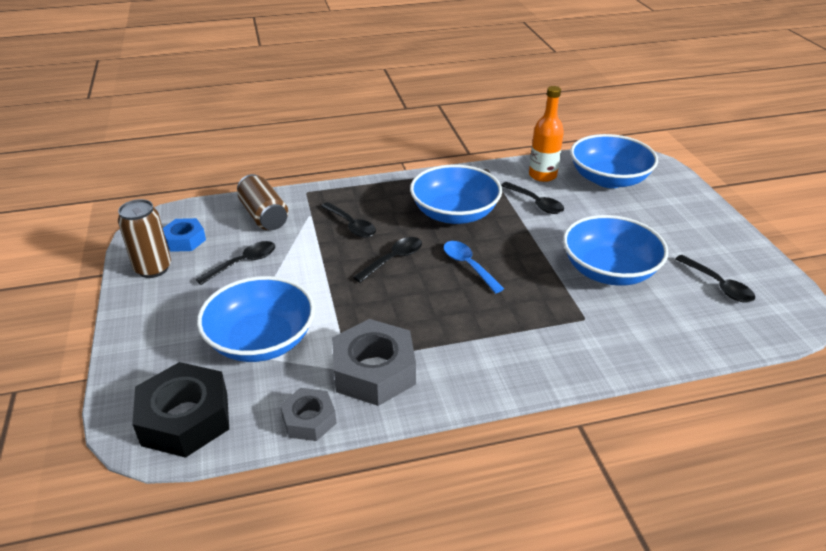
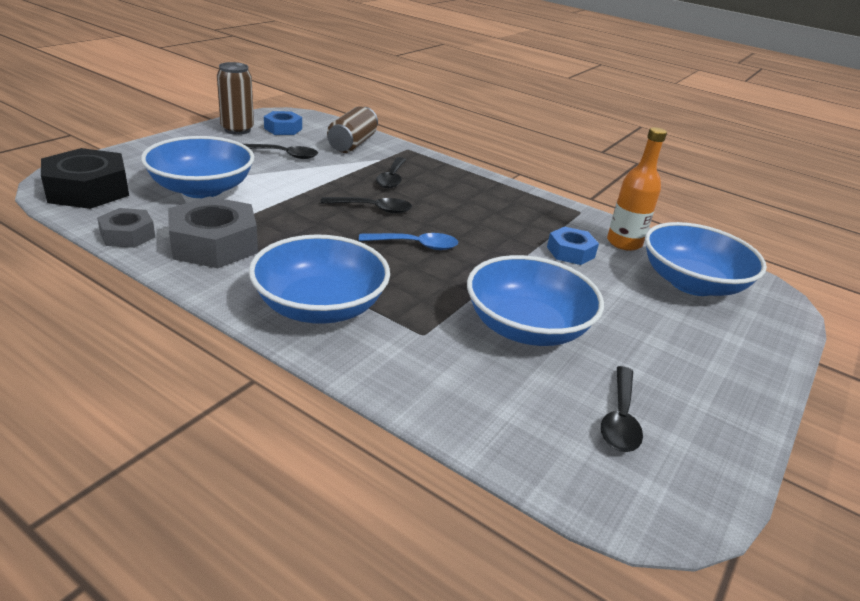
camera: 45 degrees right, 5 degrees down
(454, 213) = (483, 216): blue bowl -> blue bowl (320, 307)
(468, 266) = (415, 245): blue spoon -> blue spoon turned 75 degrees clockwise
(536, 203) = (570, 252): black spoon -> blue nut

